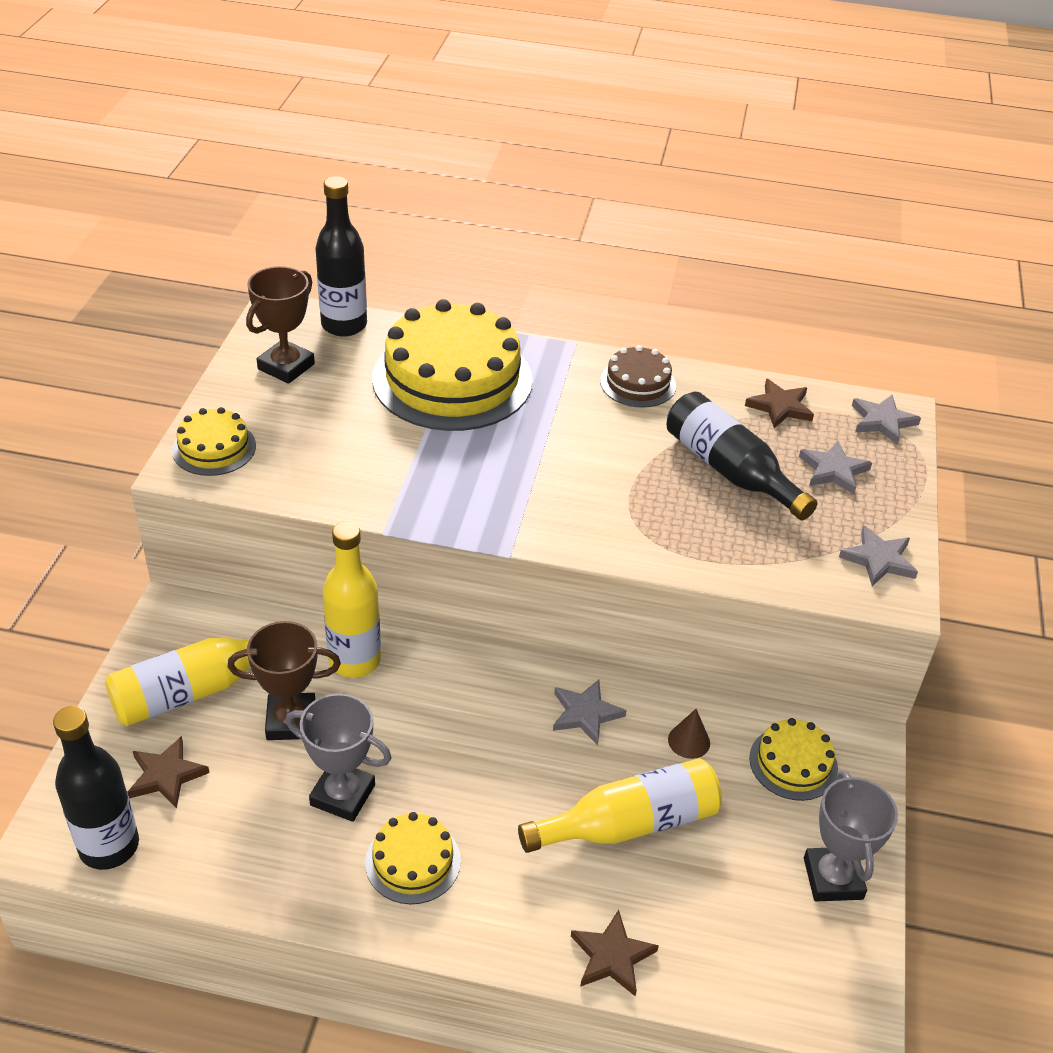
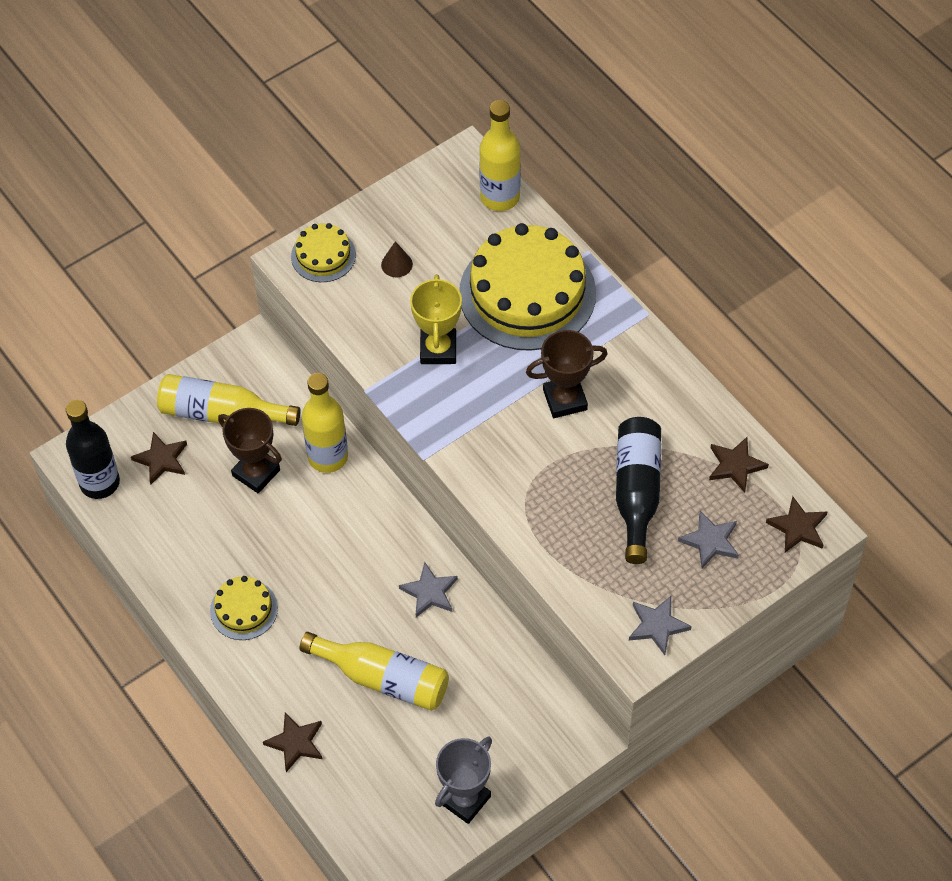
camera: 45 degrees right, 15 degrees up
(286, 366) = (427, 212): brown trophy -> brown trophy (565, 400)
(342, 795) = (243, 541): grey trophy -> none
(344, 325) = (500, 197): black bottle -> yellow bottle
(419, 462) = (438, 349): none -> yellow trophy
(638, 383) = (654, 379): brown cake -> none
(689, 741) = (473, 656): brown cone -> brown cone (396, 264)
(793, 763) = (522, 717): yellow cake -> none
(882, 421) = (798, 527): grey star -> brown star

